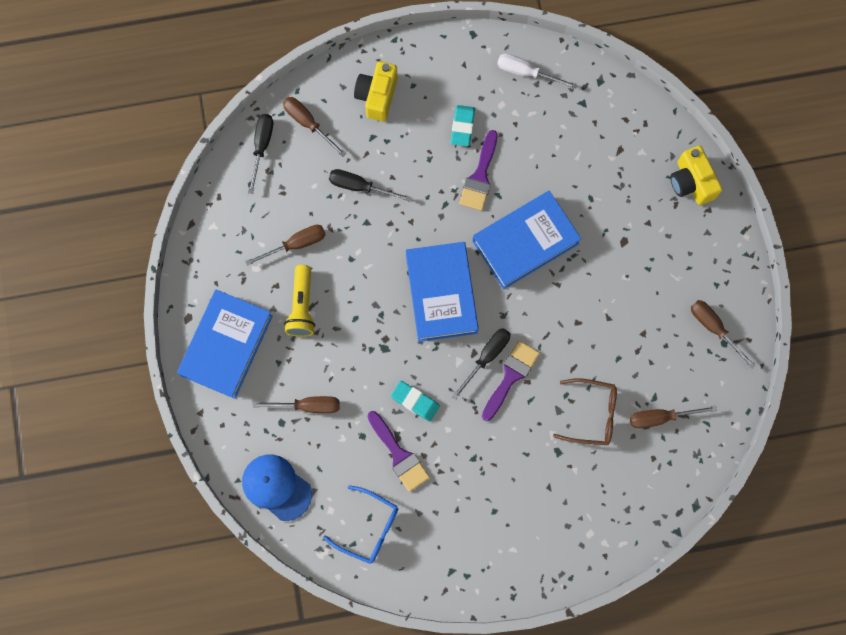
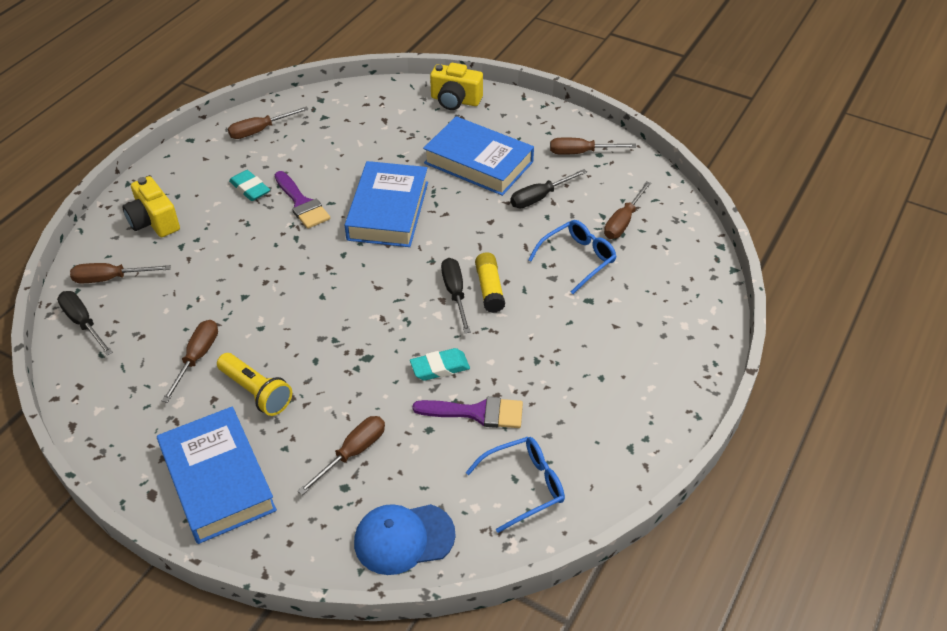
camera: 50 degrees left, 30 degrees down
(359, 186) = (209, 280): black screwdriver -> black screwdriver (539, 197)
(441, 293) = (366, 287): blue book -> blue book (478, 162)
(511, 376) = (489, 289): purple brush -> yellow glue stick
(526, 72) = (260, 130): white screwdriver -> brown screwdriver
(592, 414) = (577, 259): brown glasses -> blue glasses

